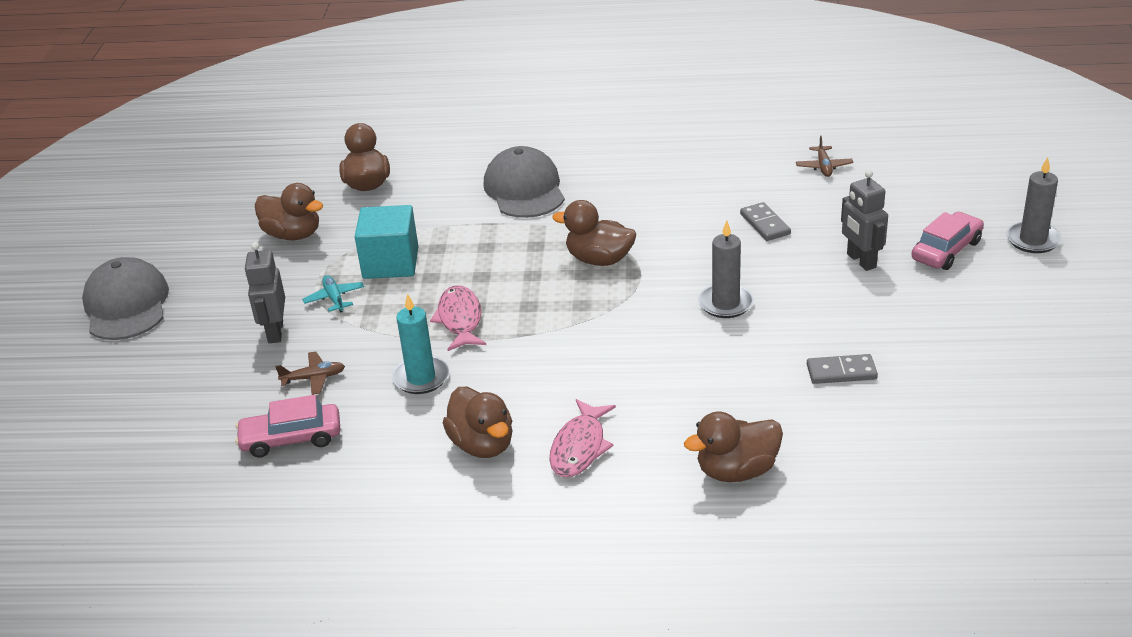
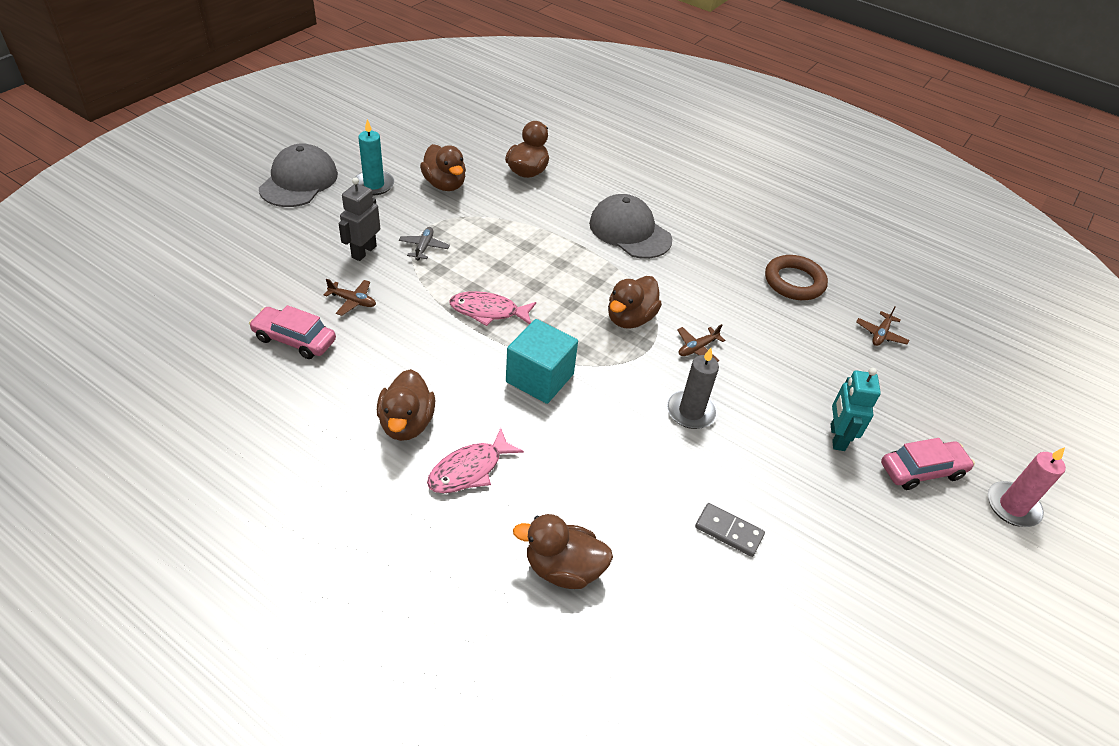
camera: 25 degrees right, 10 degrees up
(334, 298) = (424, 247): turquoise plane -> grey plane
(390, 263) = (485, 240): turquoise cube -> turquoise cube (539, 378)
(421, 378) = (419, 343): turquoise candle -> turquoise candle (374, 185)
(460, 319) = (488, 311): pink fish -> pink fish turned 105 degrees counterclockwise
(524, 189) = (630, 231): grey cap -> grey cap turned 60 degrees counterclockwise
(599, 260) = (630, 318): brown duck -> brown duck turned 105 degrees counterclockwise
(682, 253) = (697, 348): none -> brown plane
(714, 160) = (794, 282): none -> brown ring
(765, 224) = (786, 359): grey domino -> none
(861, 261) = (837, 437): grey robot -> turquoise robot
(1033, 240) = (1012, 506): grey candle -> pink candle

